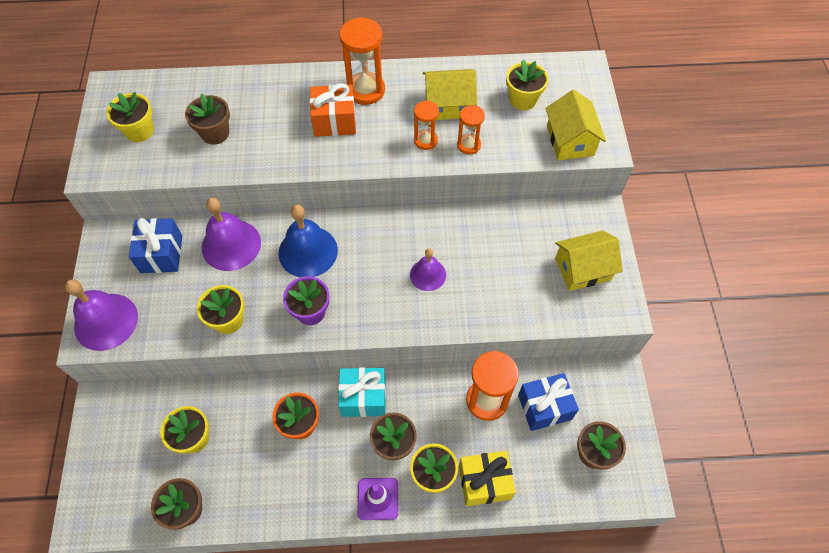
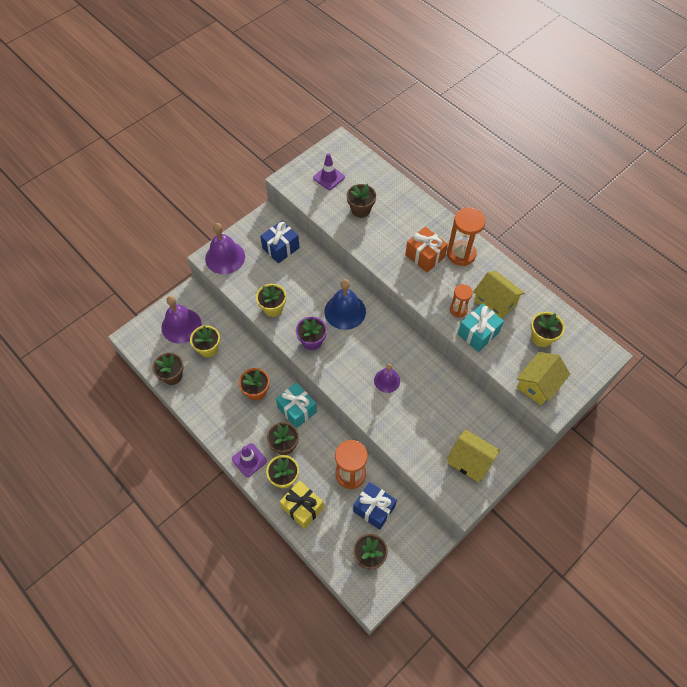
camera: 50 degrees right, 0 degrees up
(139, 131) = (329, 177): yellow flower pot -> purple traffic cone
(231, 245) = (315, 273): purple bell -> purple bell (181, 325)
(469, 145) = (478, 333): orange hourglass -> turquoise gift

